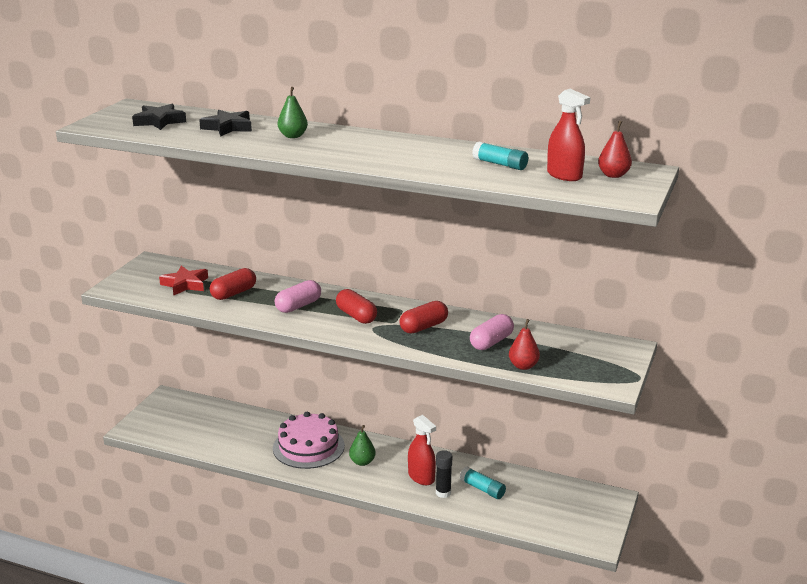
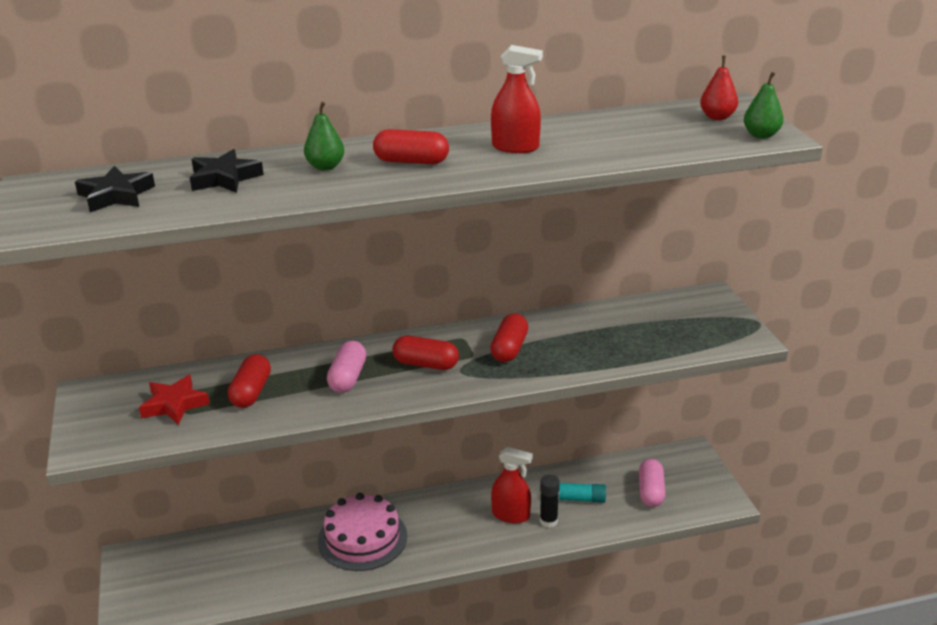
camera: 35 degrees left, 5 degrees up
(347, 146) = (411, 161): none -> red capsule
(362, 462) = (436, 527): green pear -> green pear (761, 135)
(491, 342) = (593, 339): pink capsule -> pink capsule (651, 491)
(500, 164) = (600, 136): turquoise glue stick -> none
(523, 366) = (653, 352): red pear -> none
(564, 175) = (678, 130): red spray bottle -> red spray bottle (515, 147)

